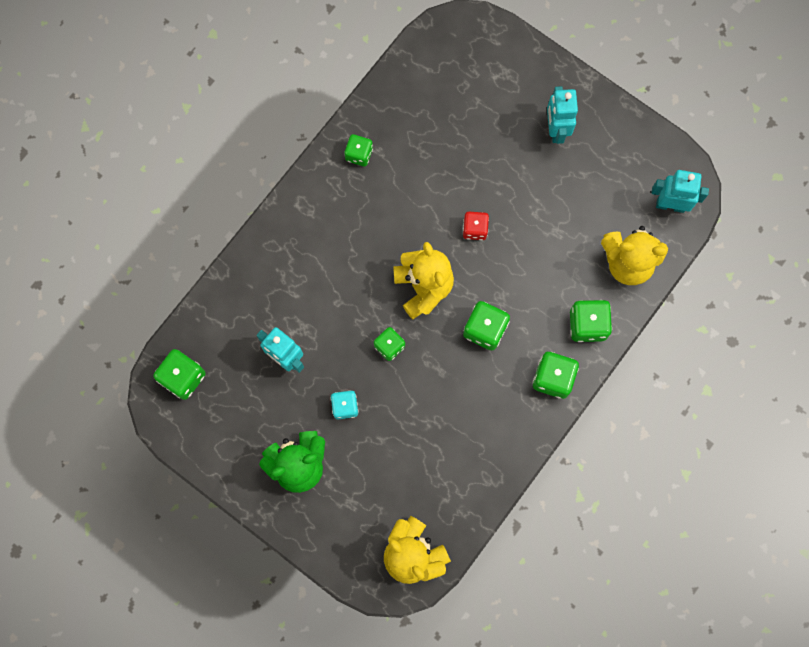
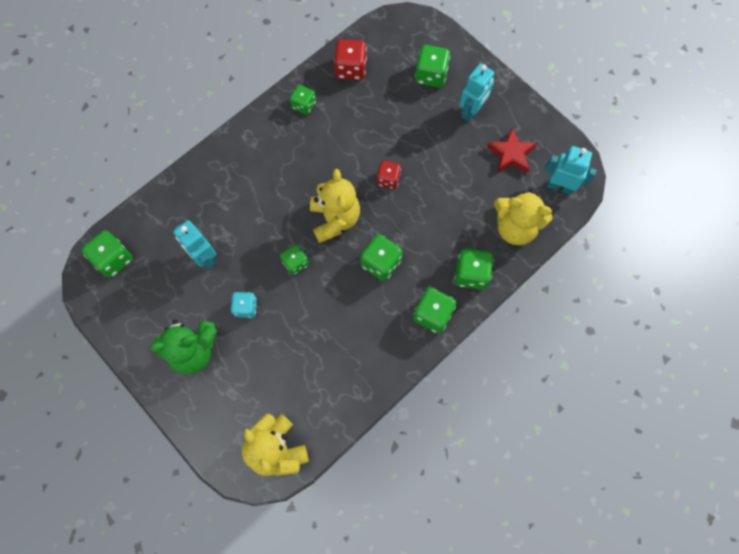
camera: 10 degrees right, 5 degrees down
(405, 99) = (350, 69): none -> red dice
(500, 92) = (430, 75): none -> green dice
(556, 129) = (471, 111): turquoise robot -> turquoise robot turned 150 degrees counterclockwise
(609, 175) = (511, 154): none -> red star

